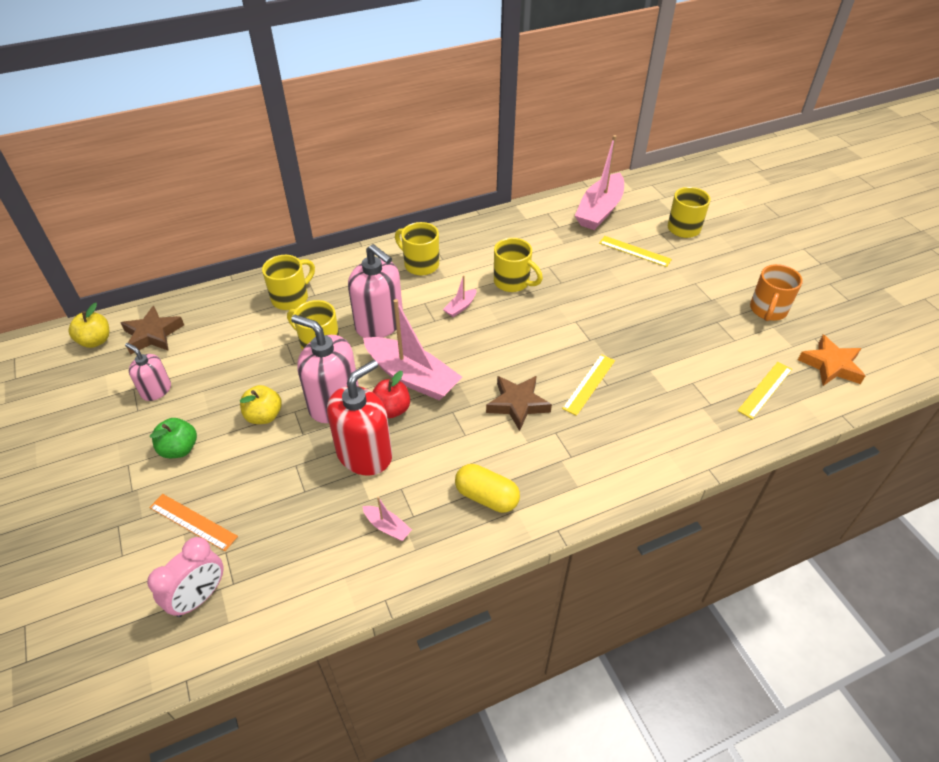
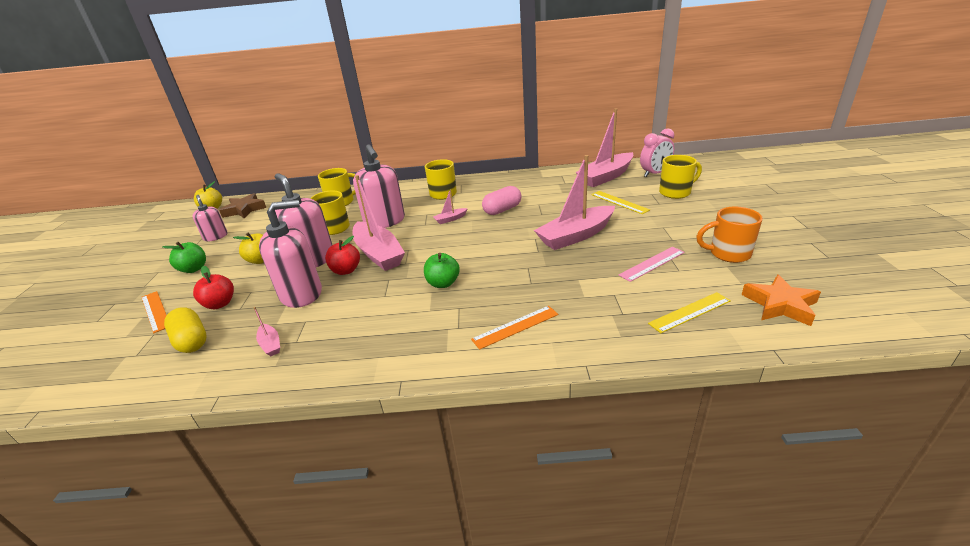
camera: 25 degrees right, 15 degrees down
(199, 597) = (107, 358): pink clock -> pink clock (655, 173)
(272, 491) = (220, 304): none -> red apple
(364, 454) = (301, 294): red soap dispenser -> pink soap dispenser
(486, 497) = (363, 341): yellow capsule -> yellow capsule (191, 341)
(513, 282) = (502, 210): yellow mug -> pink capsule
(517, 404) = (443, 283): brown star -> green apple
(589, 384) = (514, 280): yellow ruler -> none
(616, 310) = (576, 236): none -> pink boat
(625, 442) = (515, 327): none -> orange ruler
(707, 336) = (652, 263): none -> pink ruler
(768, 310) = (728, 254): orange mug -> orange mug turned 45 degrees clockwise

